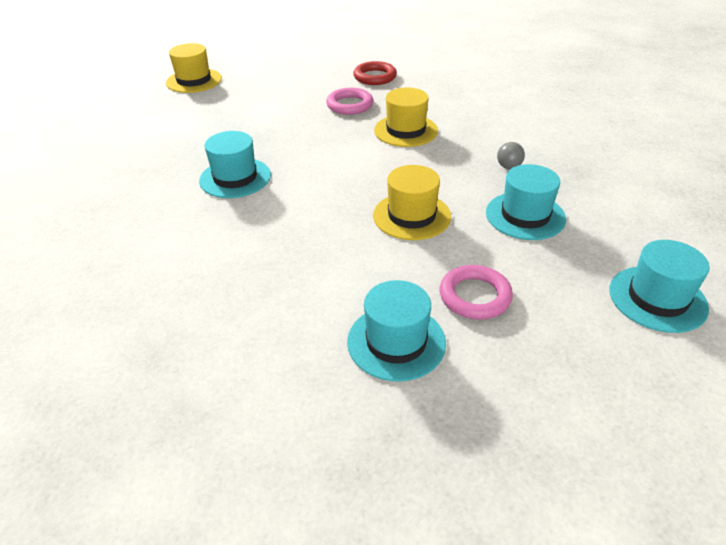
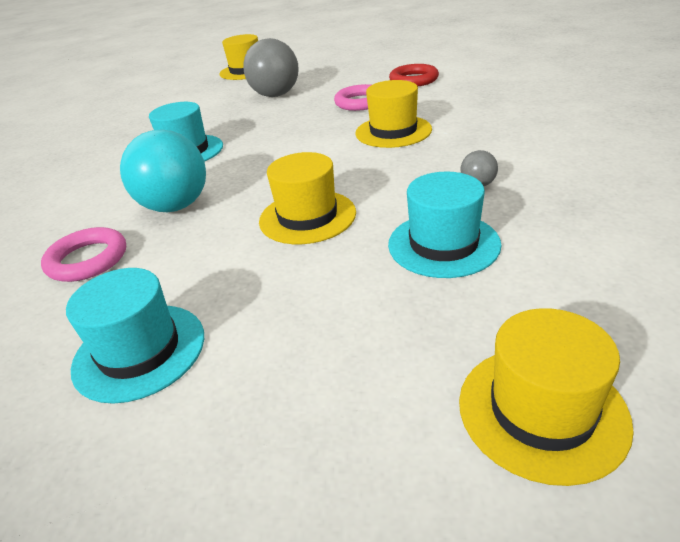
camera: 30 degrees right, 5 degrees down
(259, 106) = (275, 95): none -> grey ball
(289, 230) = (176, 206): none -> turquoise ball
(475, 296) = (281, 325): pink ring -> pink ring (87, 260)
(657, 298) = (542, 411): turquoise hat -> yellow hat

